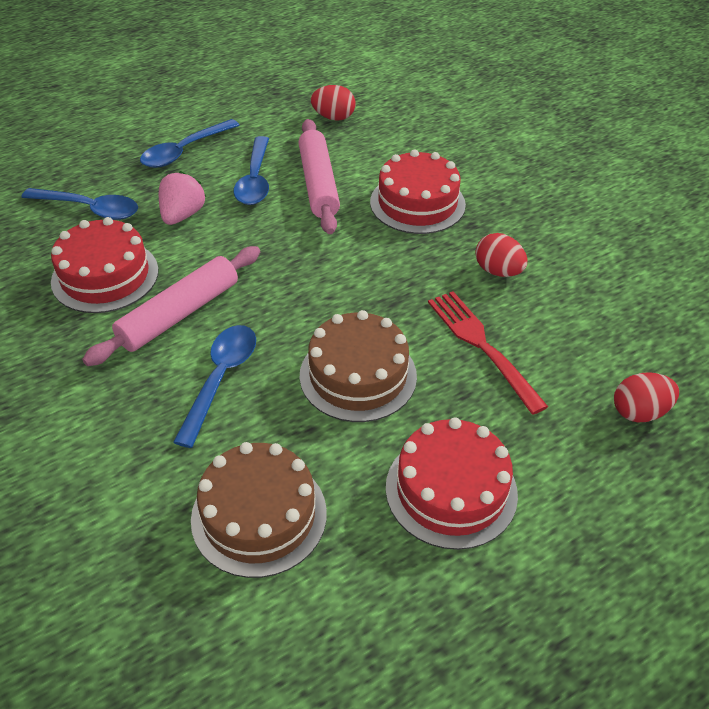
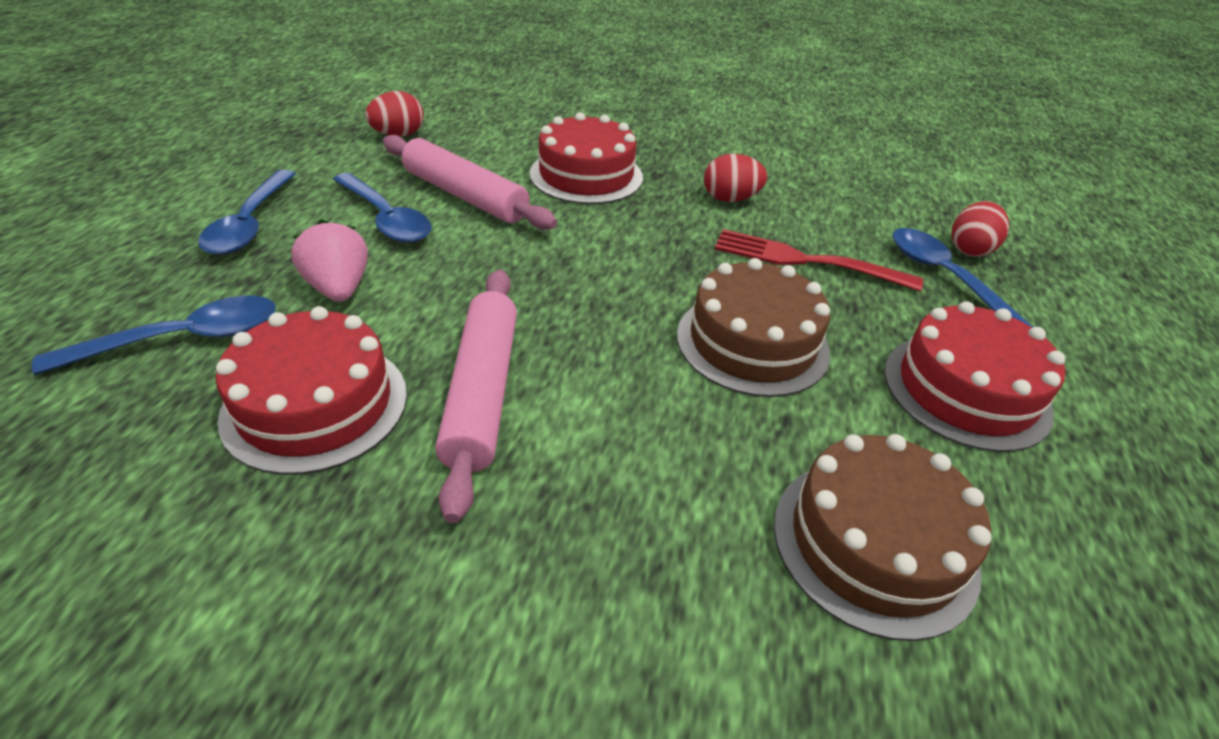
camera: 45 degrees left, 5 degrees down
(220, 379) = (630, 432): blue spoon -> blue spoon (945, 278)

